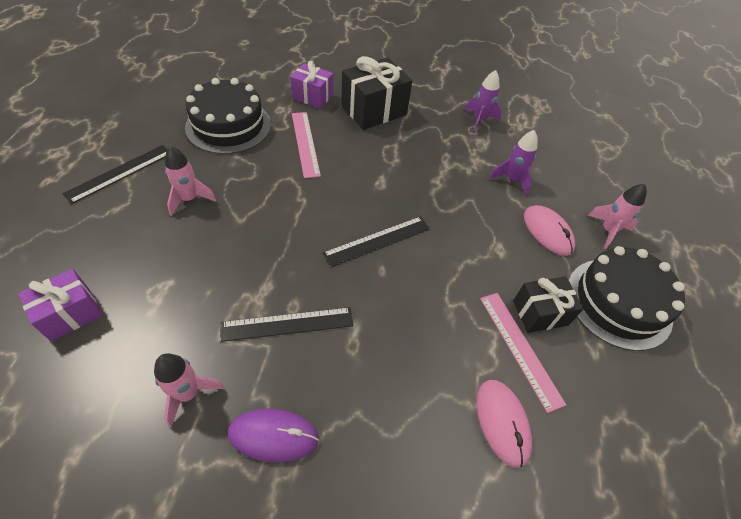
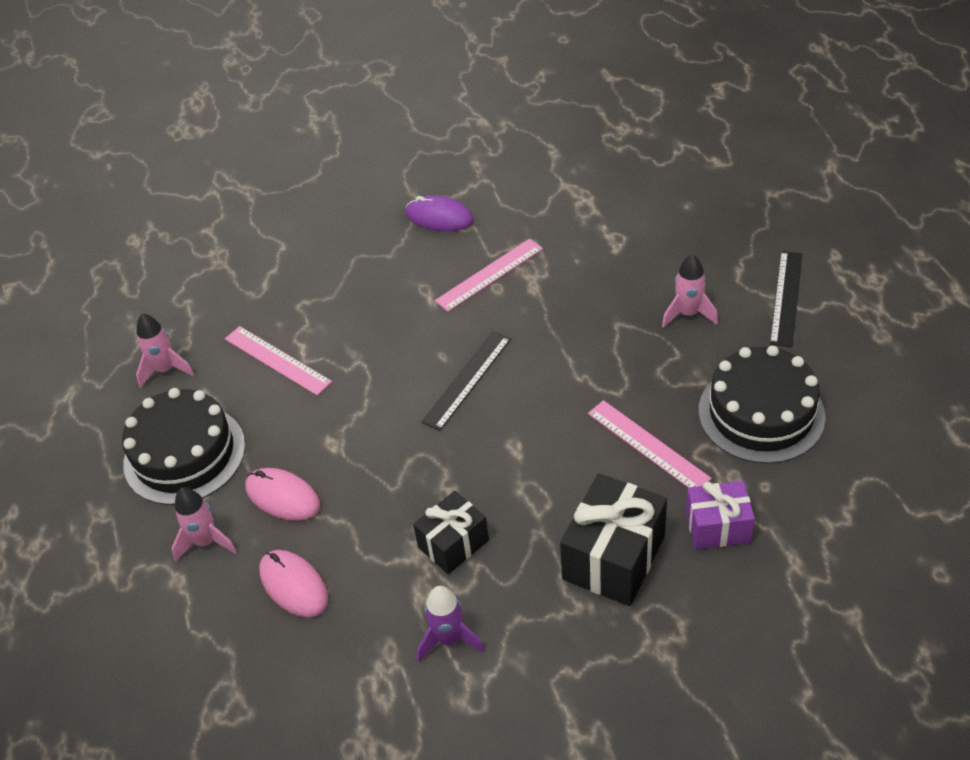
camera: 160 degrees right, 5 degrees down
(70, 314) = (658, 197): purple gift -> none
(188, 394) = (519, 206): pink rocket -> pink rocket (165, 370)
(273, 435) = (439, 217): purple mouse -> purple mouse turned 45 degrees clockwise
(287, 324) = (489, 275): black ruler -> pink ruler
(502, 422) = (275, 303): pink mouse -> pink mouse (294, 585)
(512, 180) = (353, 550): purple rocket -> none
(540, 313) = (266, 400): black gift -> black gift (453, 543)

